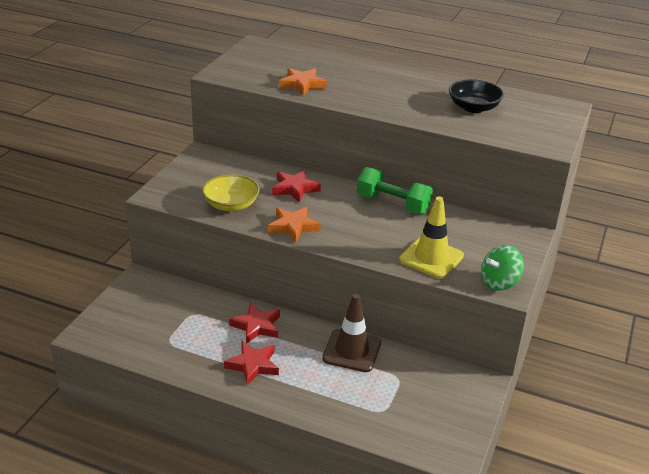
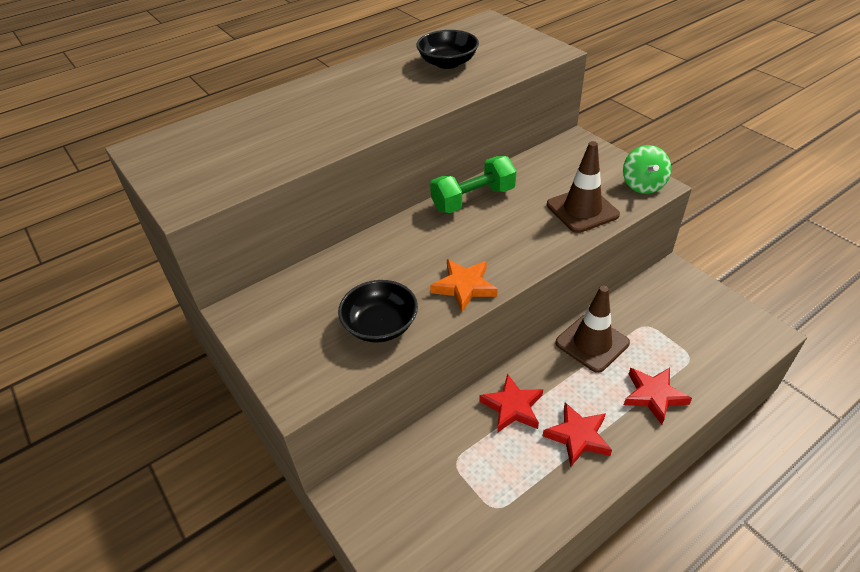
camera: 55 degrees left, 10 degrees up
(231, 205) = (380, 325): yellow bowl -> black bowl
(295, 188) = (388, 258): red star -> red star (654, 396)
(302, 84) = (289, 147): orange star -> none
(431, 258) = (582, 210): yellow traffic cone -> brown traffic cone

